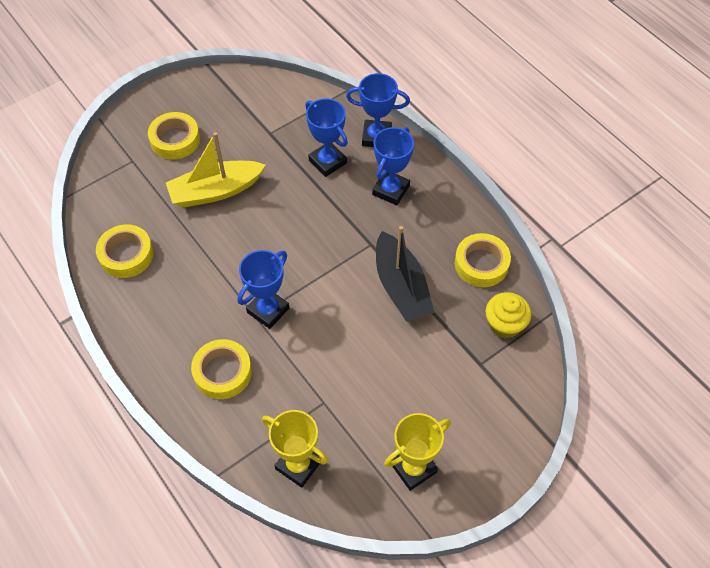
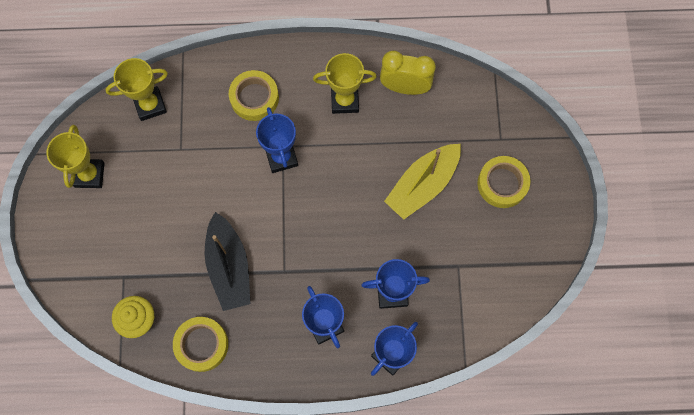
camera: 125 degrees right, 15 degrees up
(126, 255) = (405, 87): yellow tape -> yellow clock
(173, 294) = (344, 100): none -> yellow trophy
(216, 191) = (423, 185): yellow boat -> yellow boat turned 150 degrees counterclockwise
(401, 286) = (229, 267): black boat -> black boat turned 120 degrees counterclockwise

